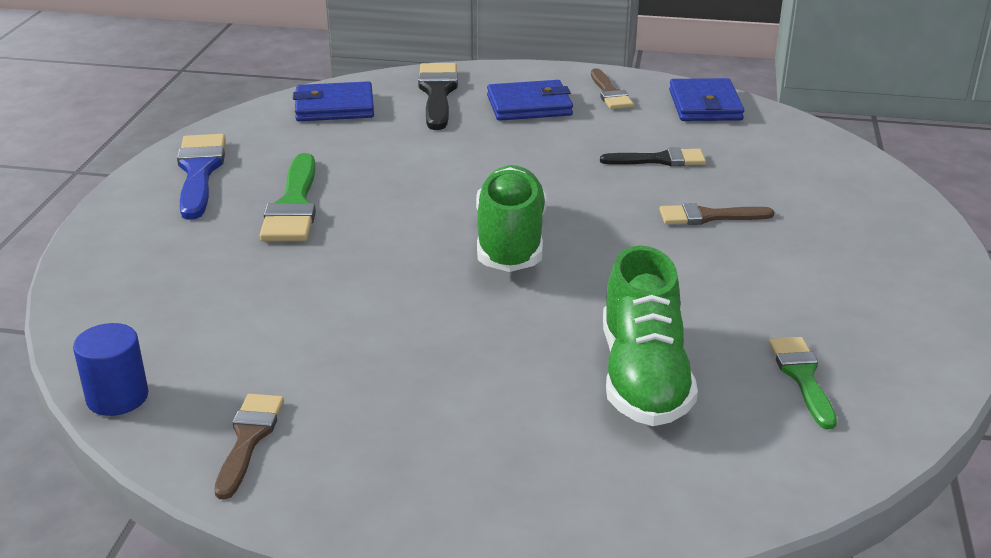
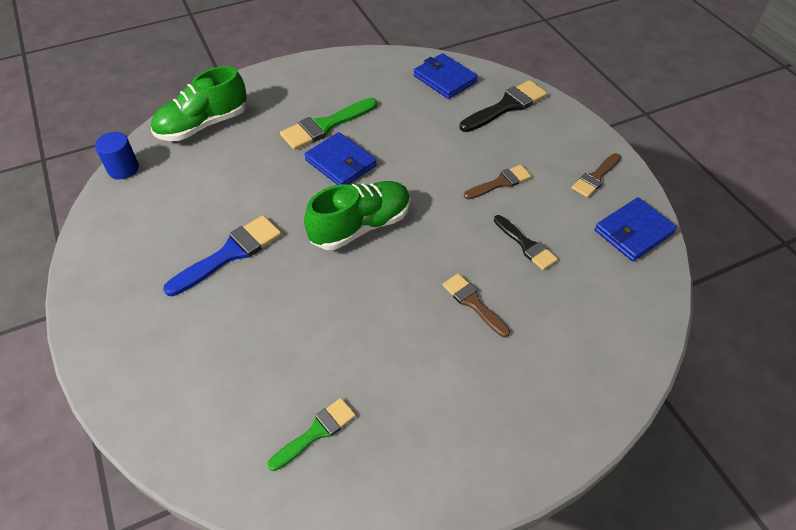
camera: 55 degrees right, 20 degrees up
(199, 172) = (328, 76): blue brush -> blue brush (230, 253)
(248, 439) = (118, 227): brown brush -> brown brush (500, 182)
(529, 105) = (534, 151): blue wallet -> blue wallet (341, 163)
(643, 377) = (263, 352): green shoe -> green shoe (203, 125)

